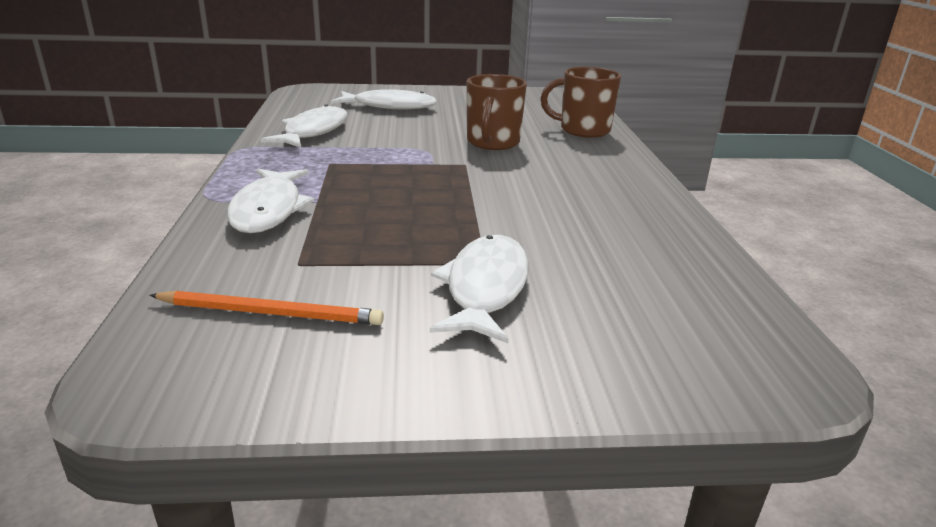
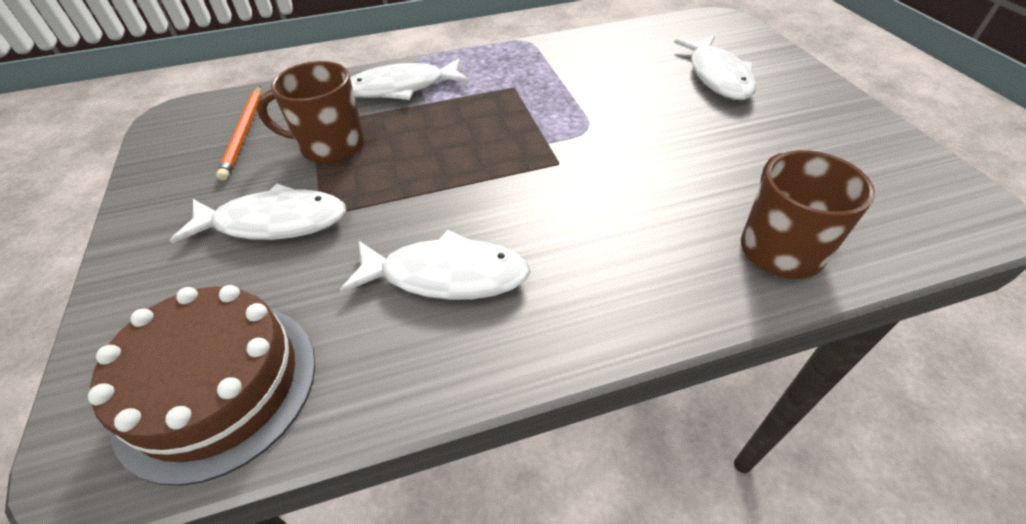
camera: 80 degrees right, 20 degrees up
(313, 132) = (592, 58): white fish -> white fish (446, 275)
(492, 143) = (647, 170): brown mug -> brown mug (330, 146)
(702, 312) = (217, 386): none -> brown cake

